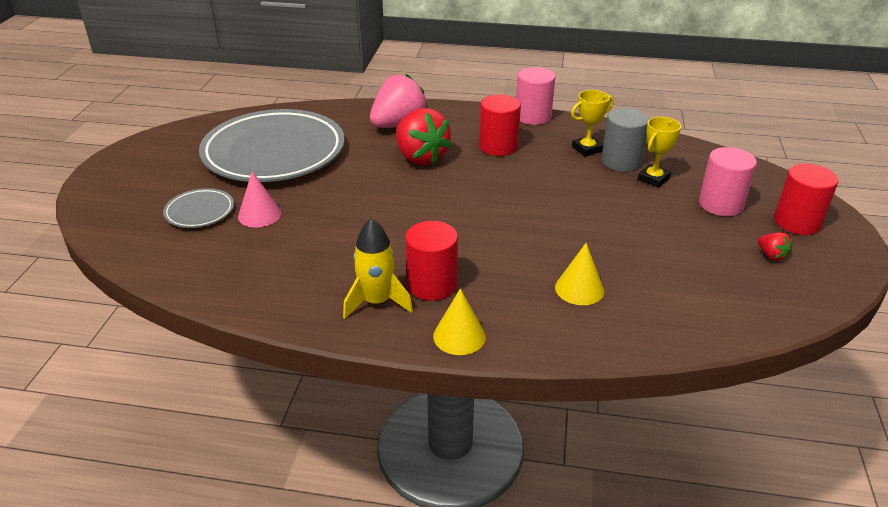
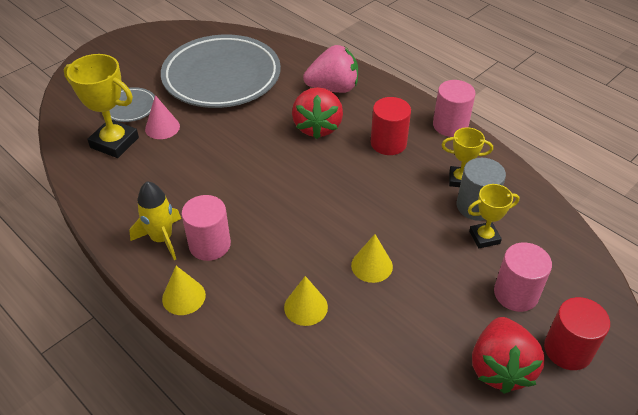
camera: 35 degrees right, 10 degrees up
(219, 247) = (114, 142): none -> yellow trophy
(432, 285) = (209, 245): red cylinder -> pink cylinder
(594, 235) = (372, 265): none -> yellow cone
(771, 255) = (500, 368): red strawberry -> red strawberry, size x2.30

